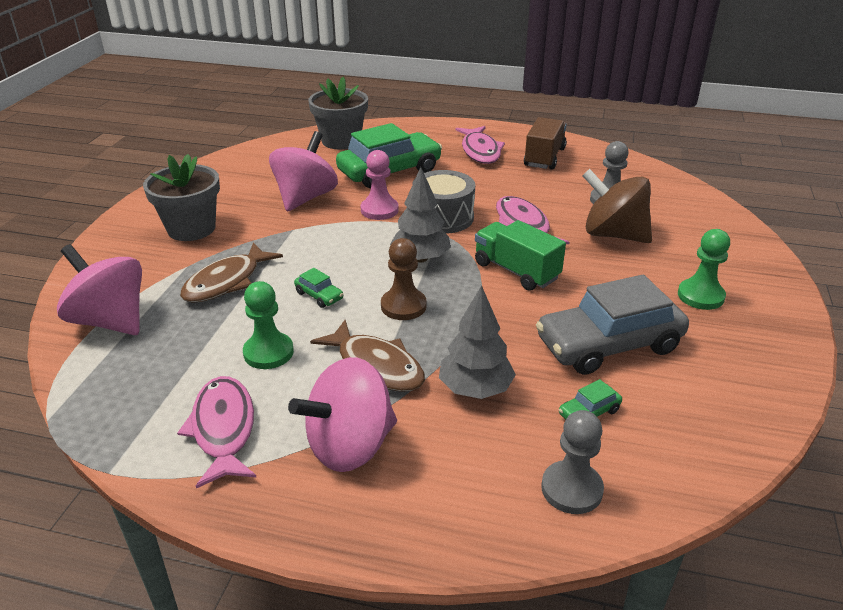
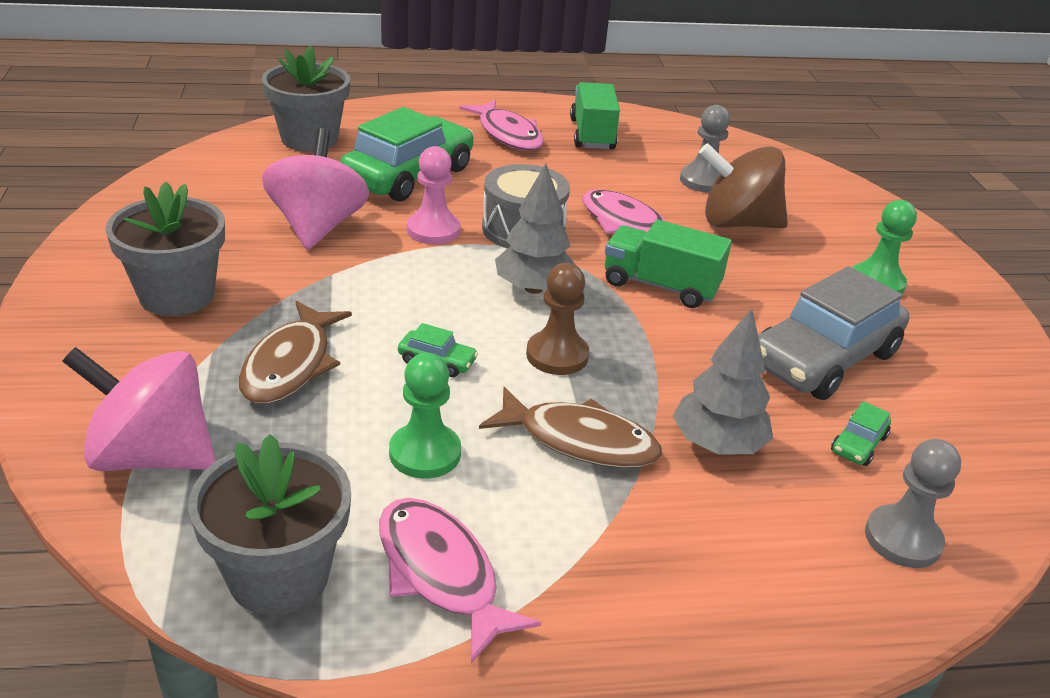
camera: 25 degrees left, 0 degrees up
(129, 407) = (279, 576): none -> grey flower pot
(350, 446) = (622, 553): pink spinning top -> none
(544, 157) = (592, 134): brown truck -> green truck

